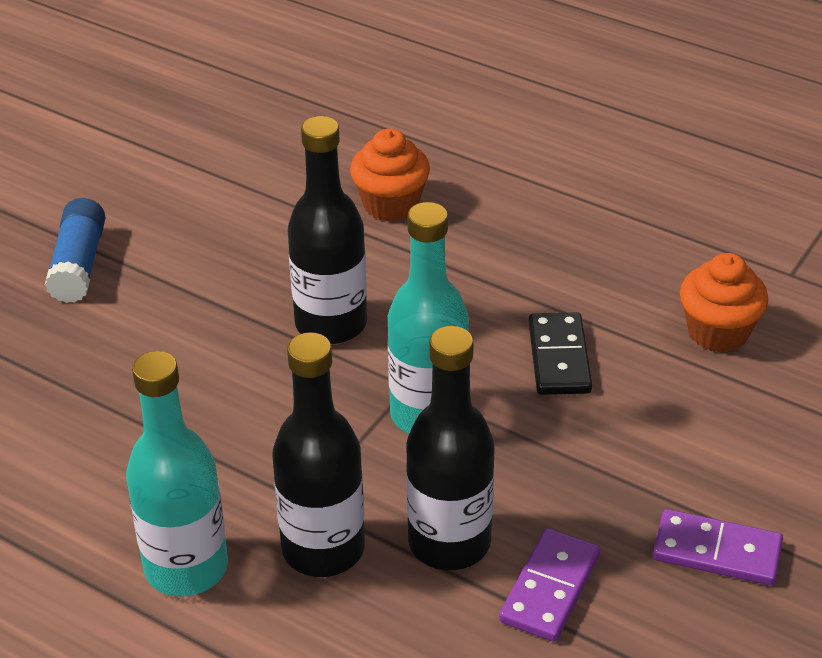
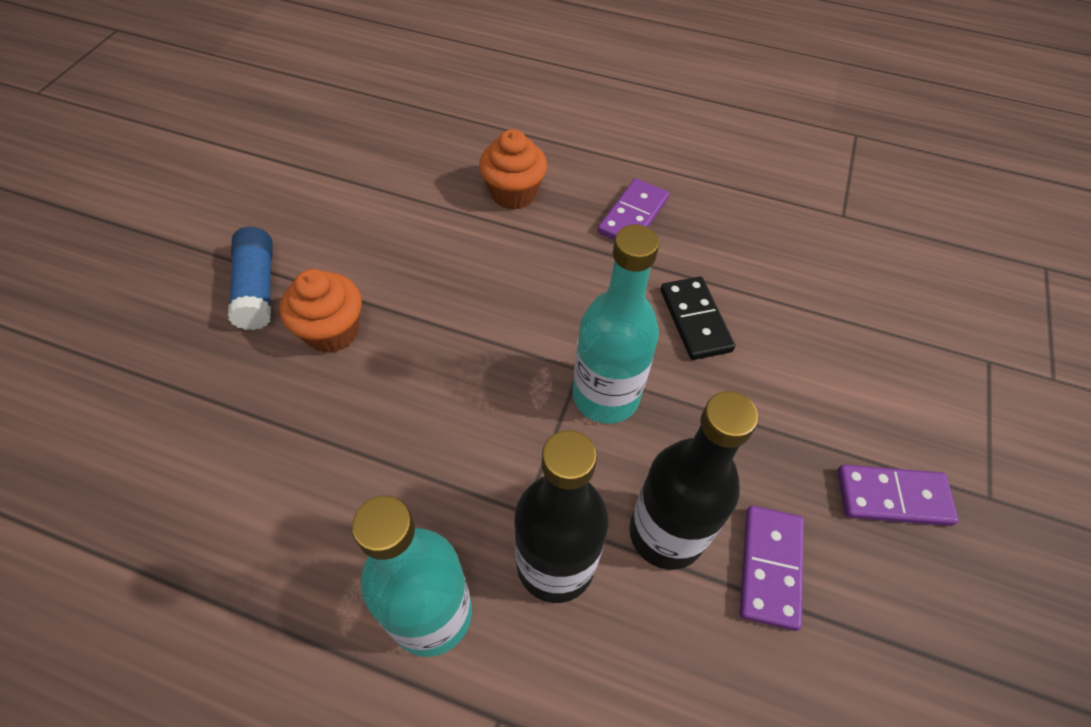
camera: 15 degrees left, 15 degrees up
(331, 324) = (496, 316): black bottle -> none
(526, 244) = (633, 216): none -> purple domino
(718, 332) = (809, 276): orange cupcake -> orange cupcake (332, 331)

